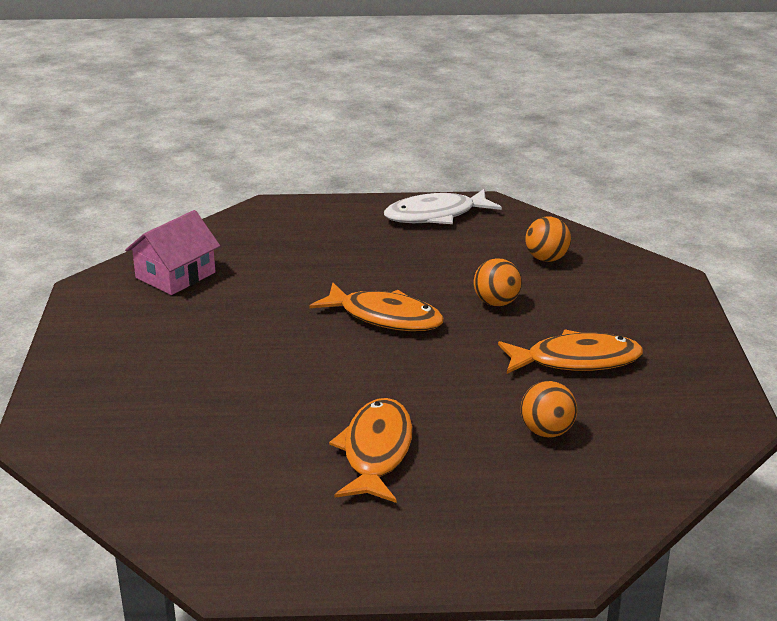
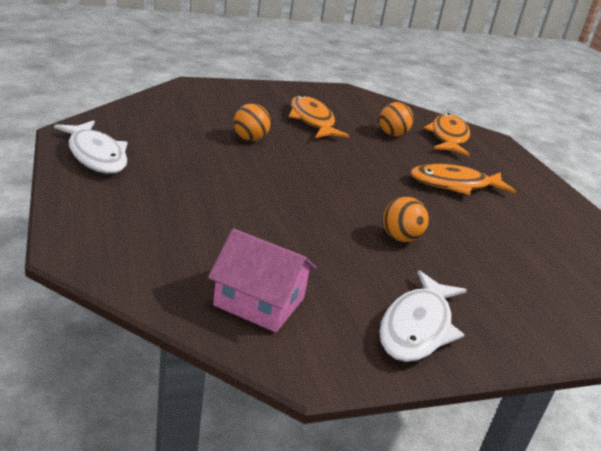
camera: 110 degrees left, 0 degrees up
(108, 345) = (417, 327): none -> white fish
(385, 317) = (291, 181): orange fish -> orange fish (448, 137)
(546, 259) = (175, 117): orange ball -> orange ball (400, 238)

